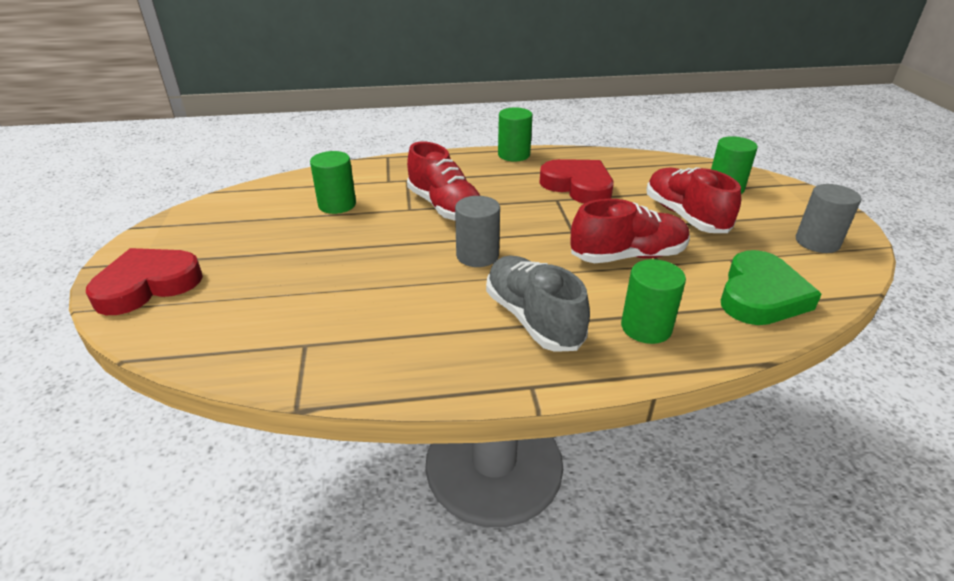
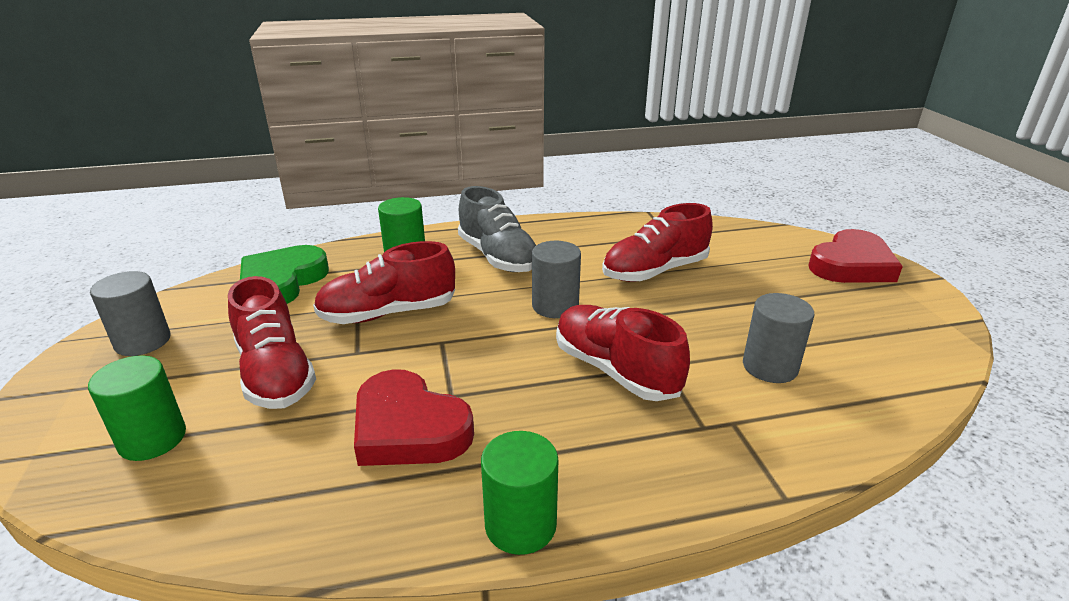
camera: 175 degrees right, 5 degrees down
(337, 205) = (770, 367): green cylinder -> grey cylinder
(362, 288) = (655, 271): none -> red shoe

